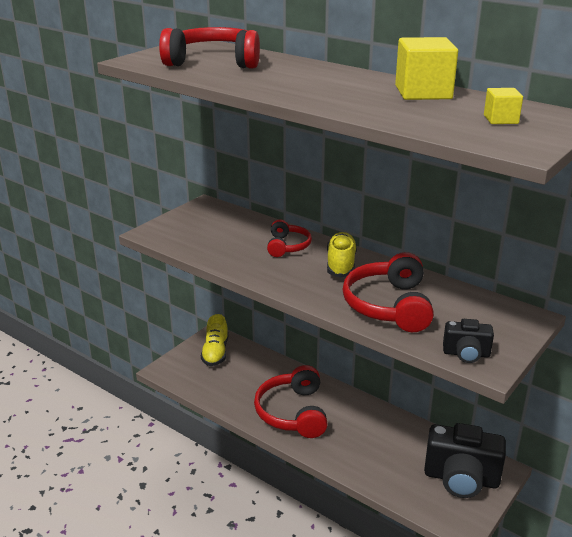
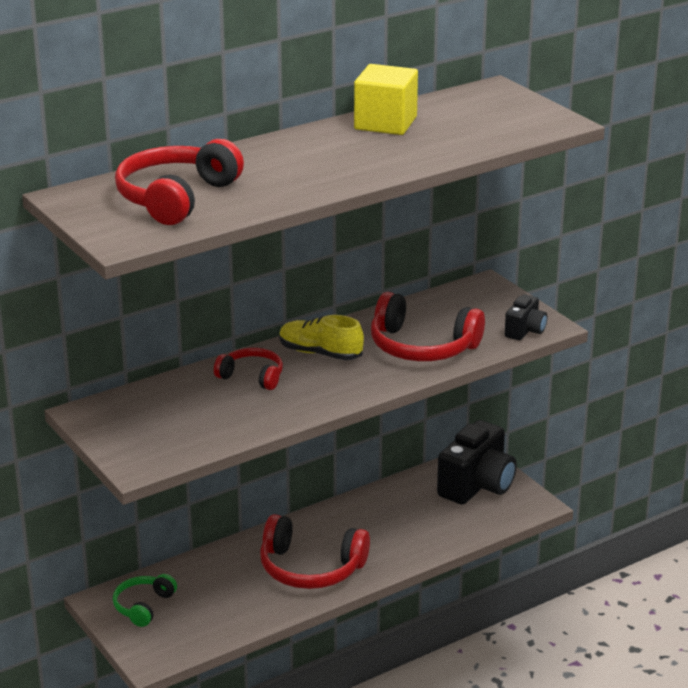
camera: 70 degrees left, 0 degrees up
(215, 352) = (143, 606): yellow shoe -> green headphones
(500, 119) = (485, 113): yellow cube -> none

